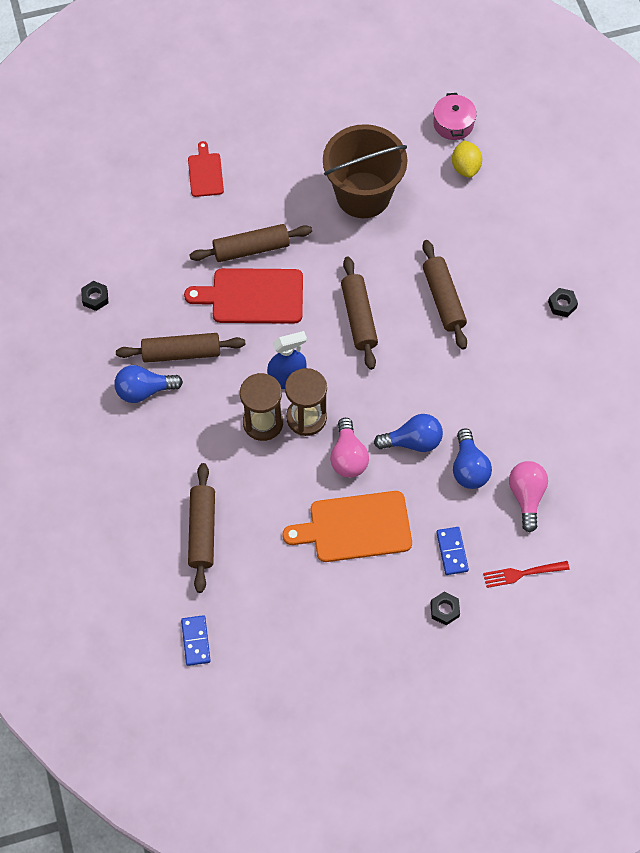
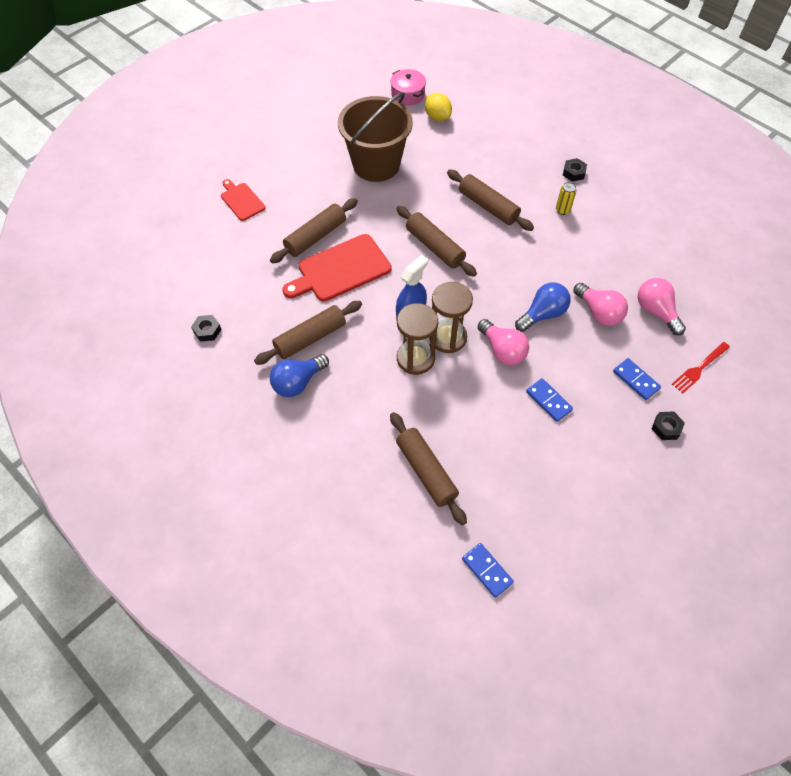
camera: 30 degrees left, 5 degrees down
(355, 527) = (548, 401): orange cutting board -> blue domino
(469, 468) = (599, 312): blue light bulb -> pink light bulb
(517, 341) = (562, 210): none -> yellow can

